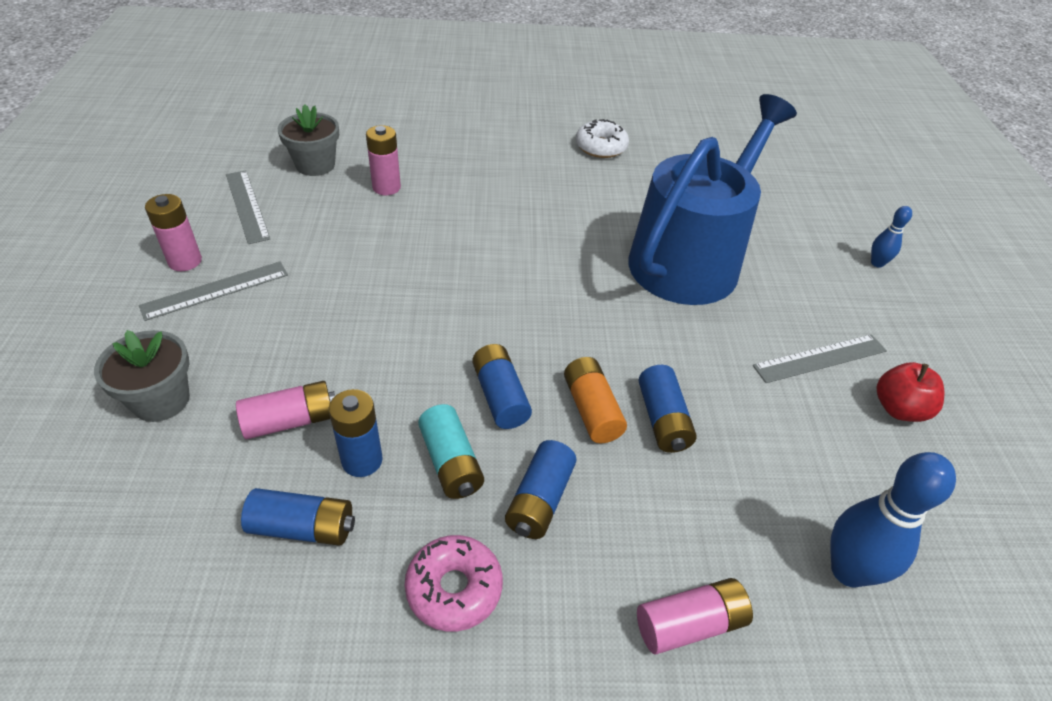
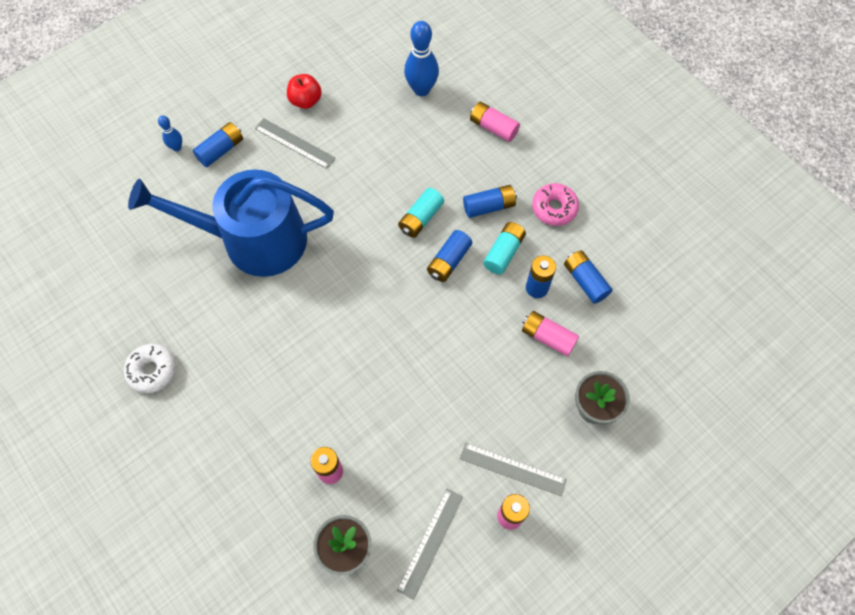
camera: 125 degrees left, 20 degrees up
(591, 410) = (421, 218): orange battery -> turquoise battery
(663, 420) = (400, 187): blue battery -> blue battery (221, 150)

